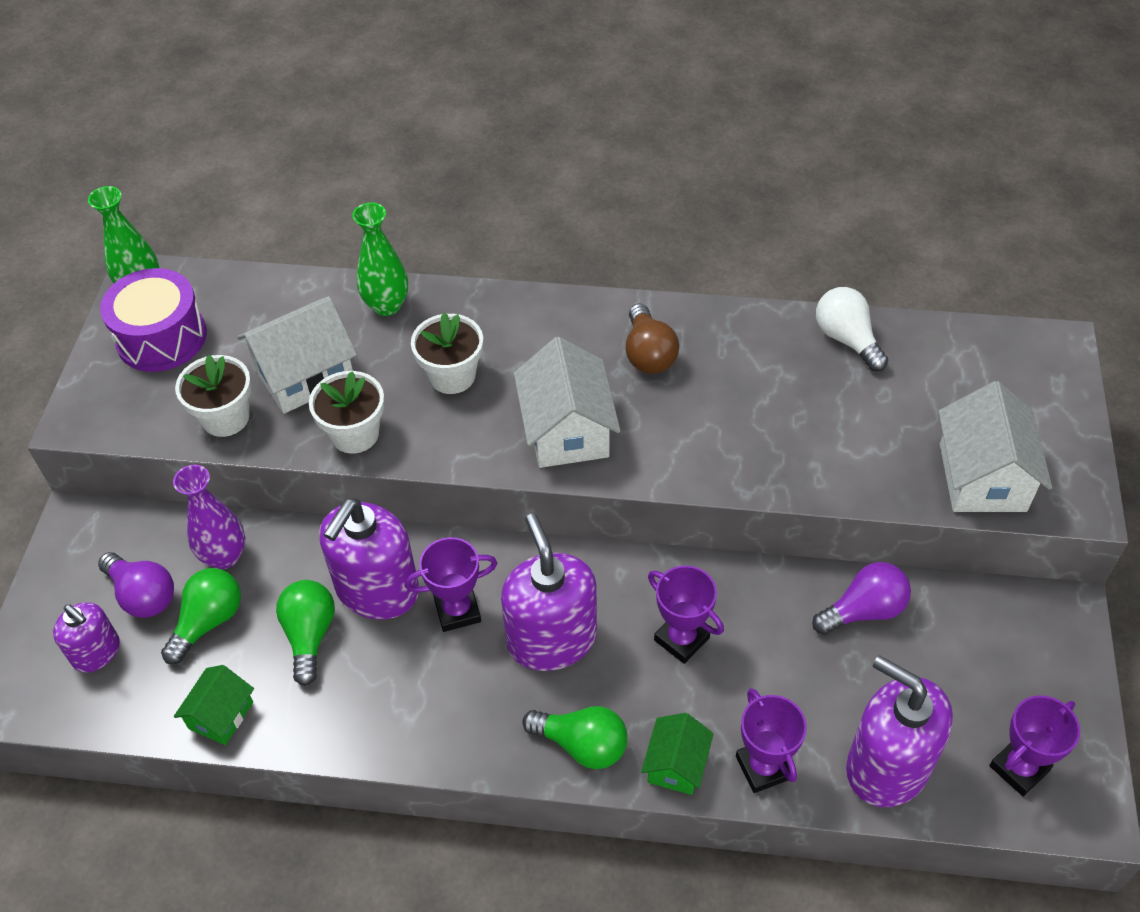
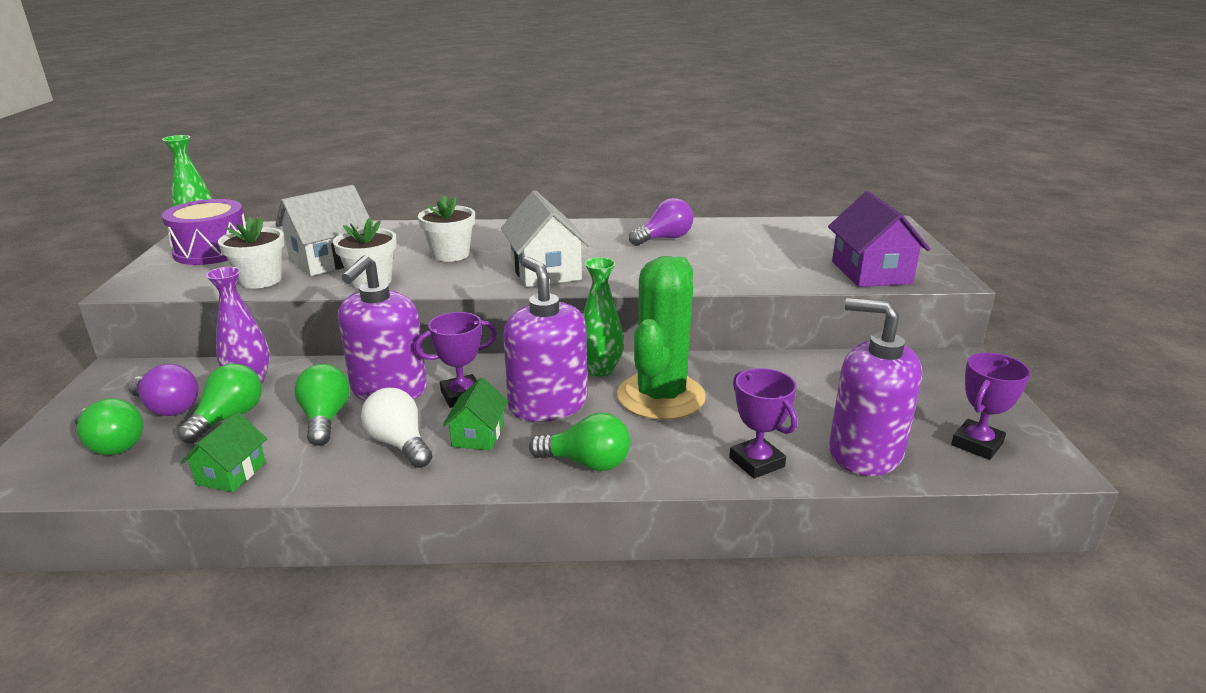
camera: 10 degrees left, 25 degrees down
(96, 652) = (112, 444): purple soap dispenser -> green light bulb
(387, 305) = (397, 231): green vase -> green vase (600, 370)
(648, 354) = (601, 239): brown light bulb -> none
(676, 764) = (677, 467): green house -> green house (478, 435)
(681, 639) = (661, 396): purple trophy -> green cactus
(847, 339) = (744, 228): white light bulb -> white light bulb (399, 444)
(863, 610) = (805, 371): purple light bulb -> purple light bulb (664, 239)
(982, 477) = (871, 272): white house -> purple house

